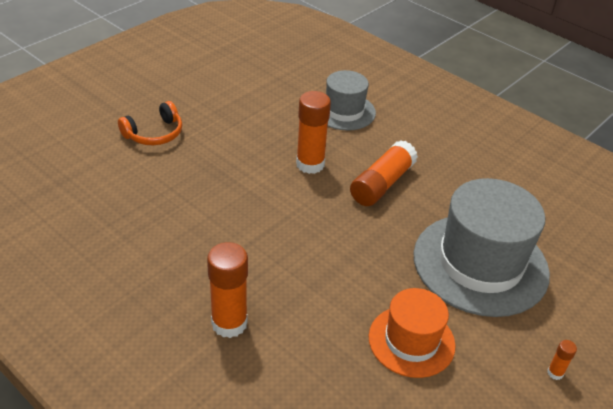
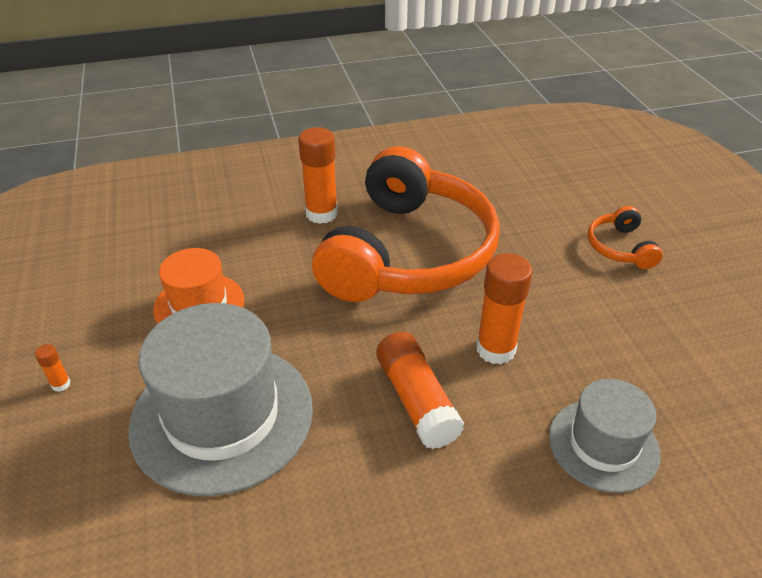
camera: 125 degrees right, 0 degrees up
(243, 239) = (408, 253): none -> orange headphones

